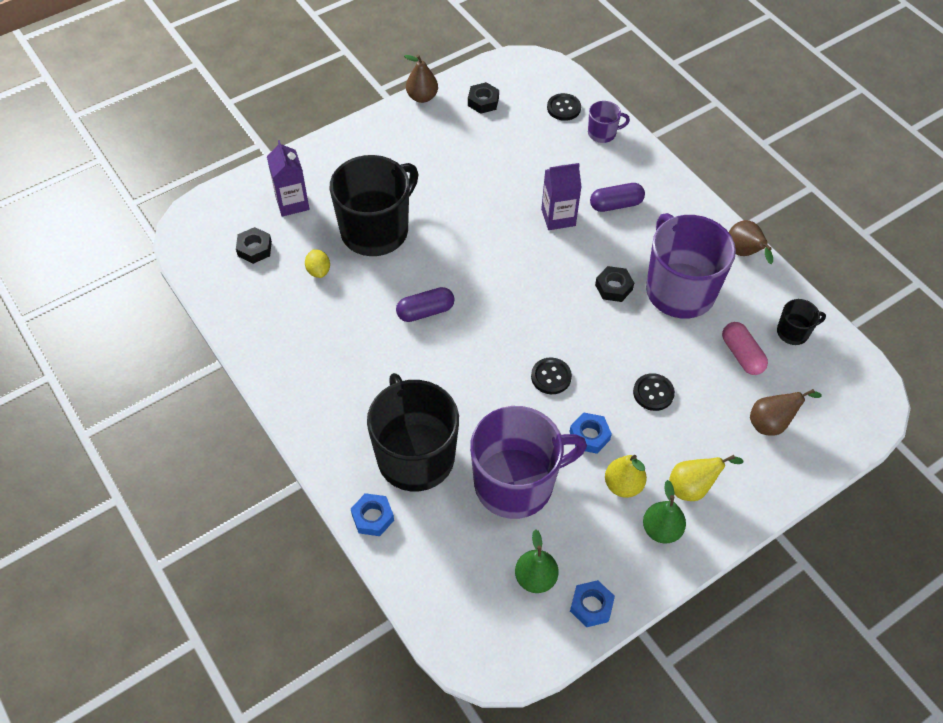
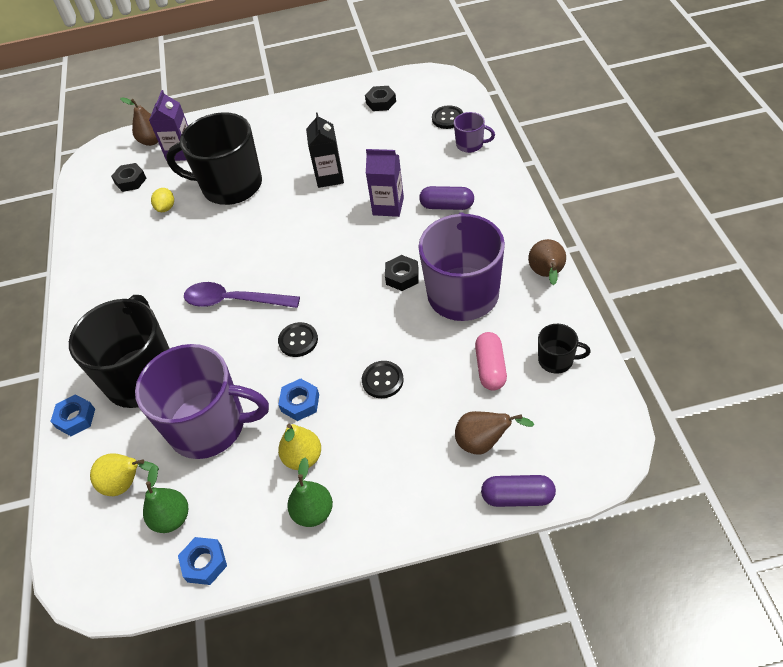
camera: 30 degrees right, 5 degrees down
(376, 230) = (230, 186): black mug -> black mug turned 150 degrees counterclockwise
(422, 97) = (332, 91): brown pear -> brown pear (152, 141)
(425, 311) = (228, 259): purple capsule -> purple capsule (517, 497)
(461, 354) = (234, 301): none -> purple spoon
(479, 198) = (329, 177): none -> black carton
(692, 487) = (368, 481): yellow pear -> yellow pear (127, 484)

